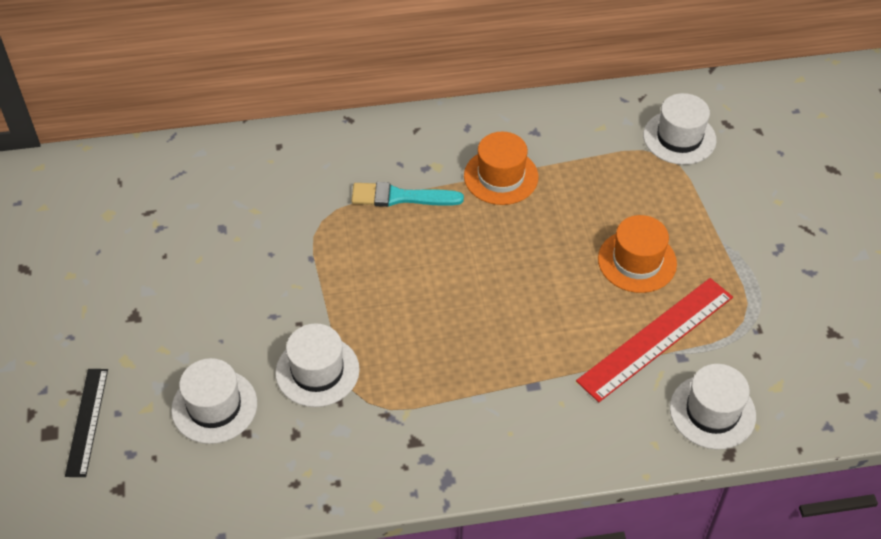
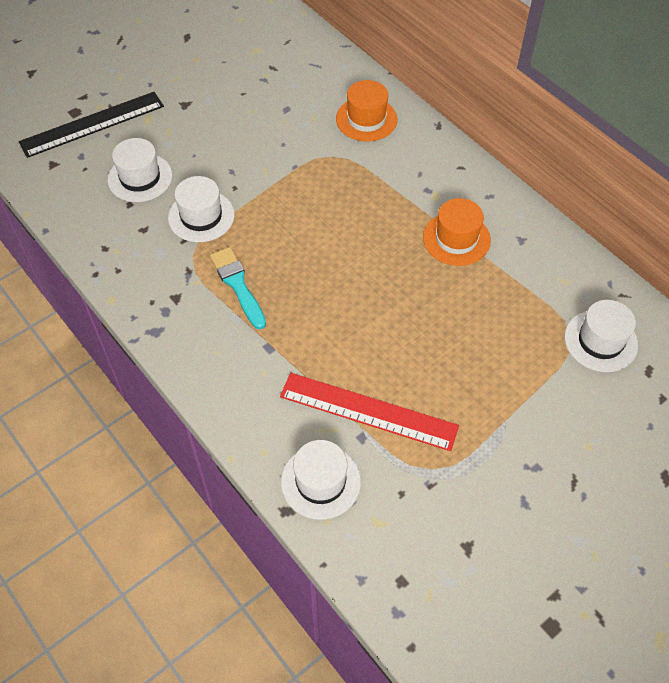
camera: 60 degrees right, 5 degrees up
(87, 421) = (92, 124): black ruler -> black ruler, size x1.63
(401, 197) = (388, 189): turquoise brush -> turquoise brush (238, 285)
(637, 261) = (439, 365): orange hat -> orange hat (366, 119)

